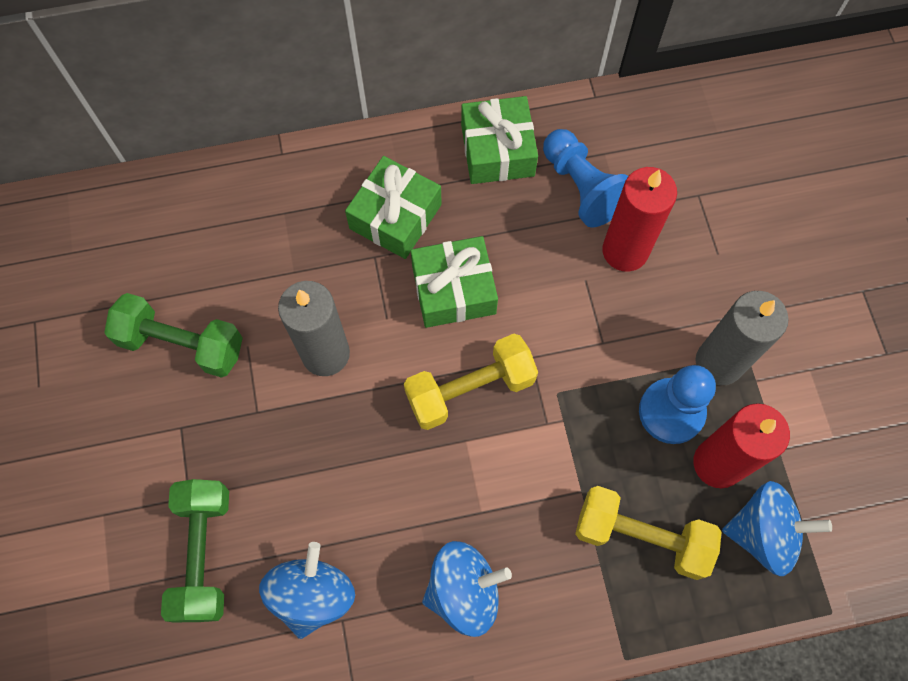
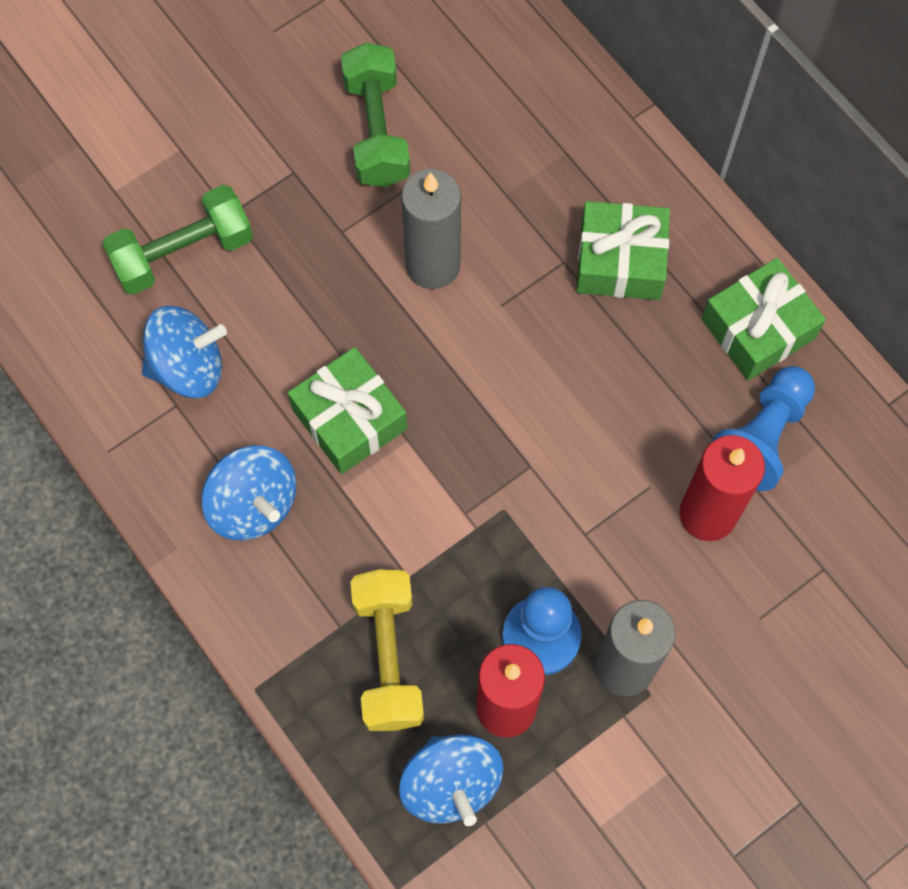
camera: 65 degrees right, 0 degrees up
(453, 290) = (566, 356): green gift -> green gift (349, 419)
(470, 389) = (464, 420): yellow dumbbell -> none

